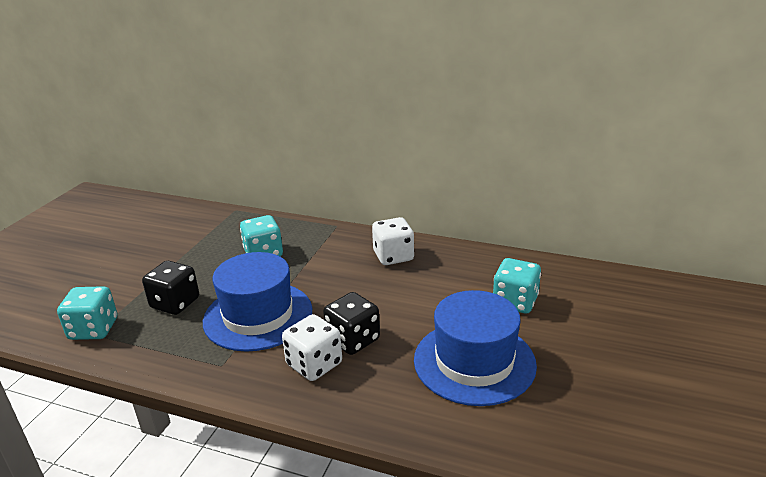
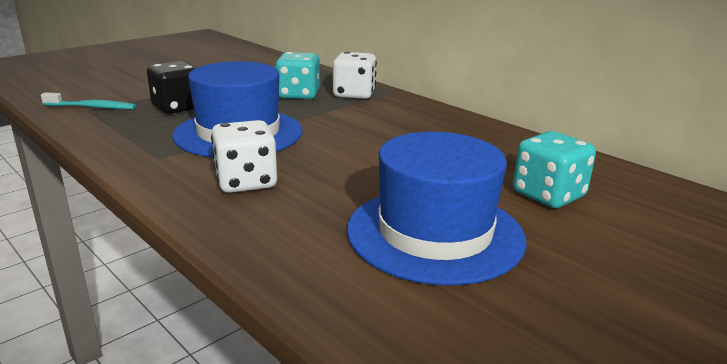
camera: 25 degrees right, 5 degrees down
(94, 329) = (91, 107): turquoise dice -> turquoise toothbrush
(353, 340) = (310, 175): black dice -> none
(393, 256) = (431, 124): white dice -> white dice (354, 94)

